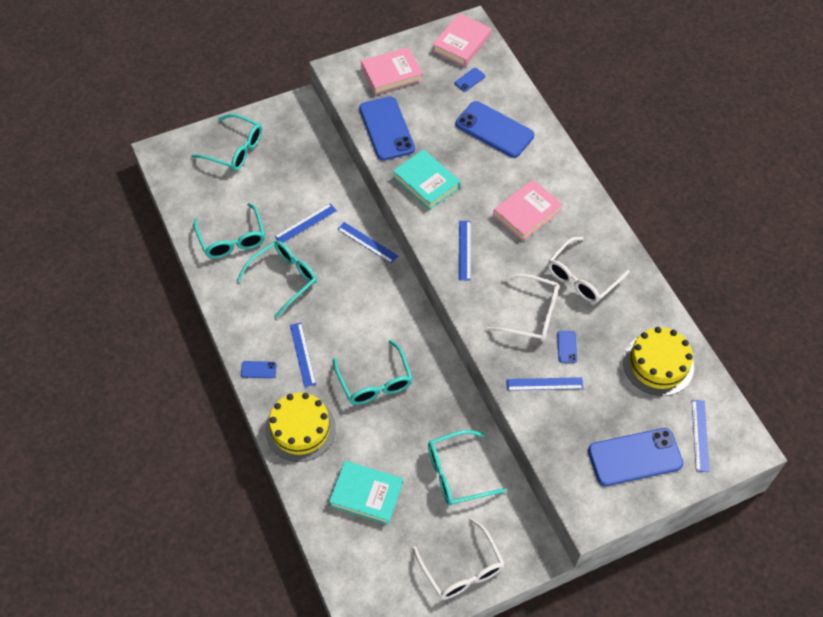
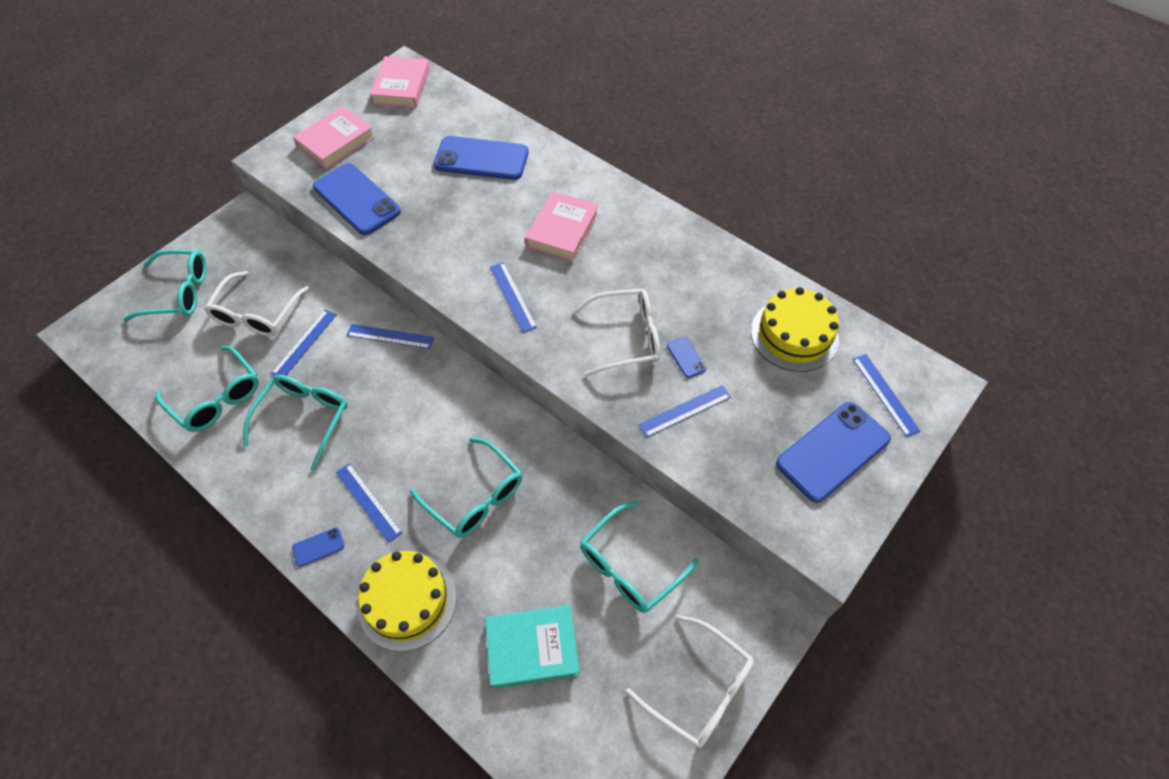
camera: 25 degrees left, 0 degrees up
(426, 182) = (431, 240): turquoise book -> none
(469, 80) = (428, 119): blue phone -> none
(582, 277) = (660, 275): white glasses -> white glasses (257, 314)

